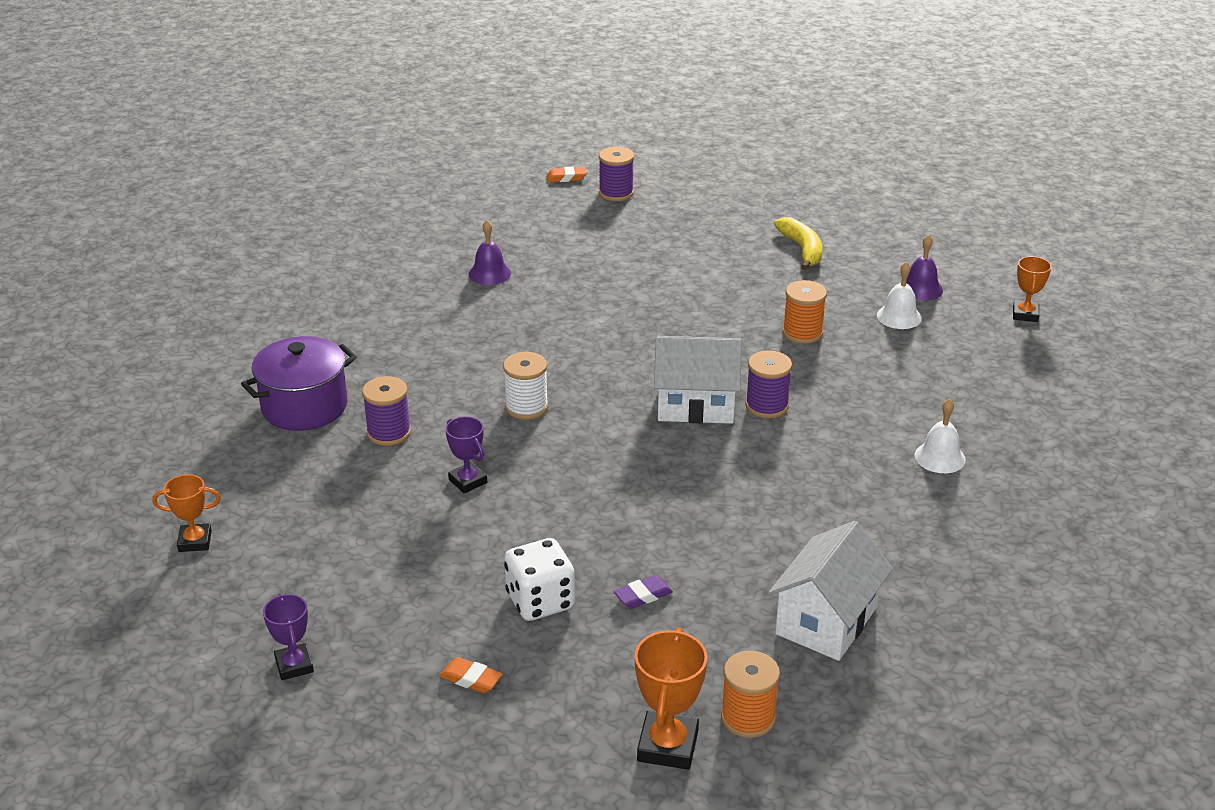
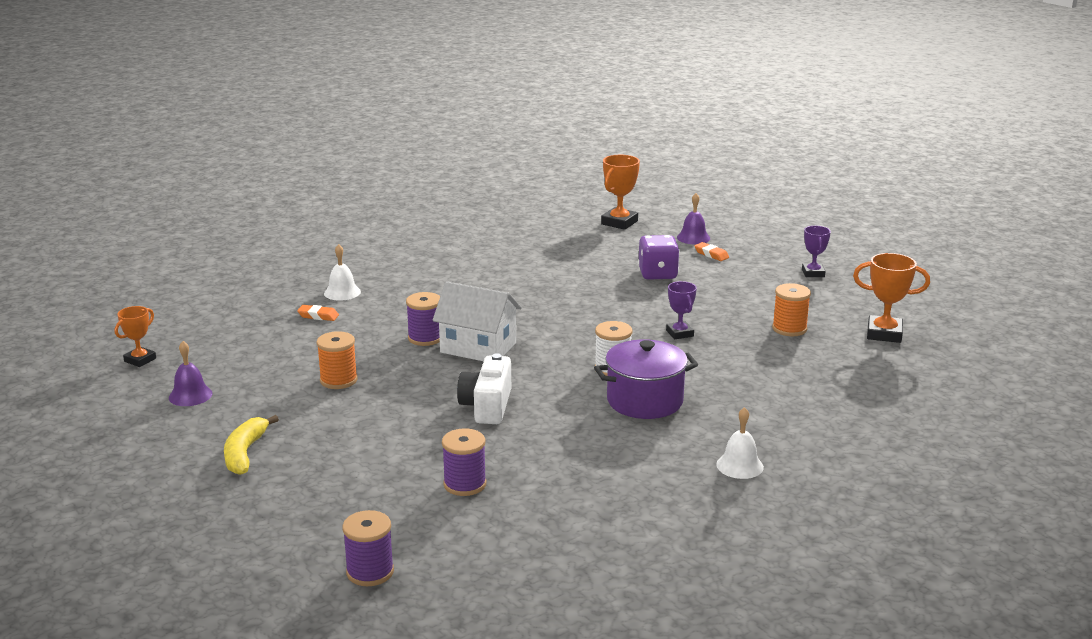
camera: 160 degrees left, 10 degrees down
(195, 541) = (884, 334): orange trophy -> orange trophy, size x1.54
(304, 407) = (801, 402): purple pot -> purple pot (644, 401)
(389, 433) = (732, 371): purple spool -> purple spool (465, 484)
(489, 273) = (586, 492): purple bell -> purple bell (693, 237)
(540, 601) = (657, 274): white dice -> purple dice
(566, 178) = (413, 613): orange eraser -> orange eraser (318, 316)
(630, 334) = (487, 406): none -> white camera
(643, 596) = (594, 267): purple eraser -> none
(748, 717) = (572, 224): orange spool -> orange spool (789, 329)
(826, 621) = (499, 244): white house -> none
(899, 316) = (242, 377): white bell -> white bell (739, 465)

